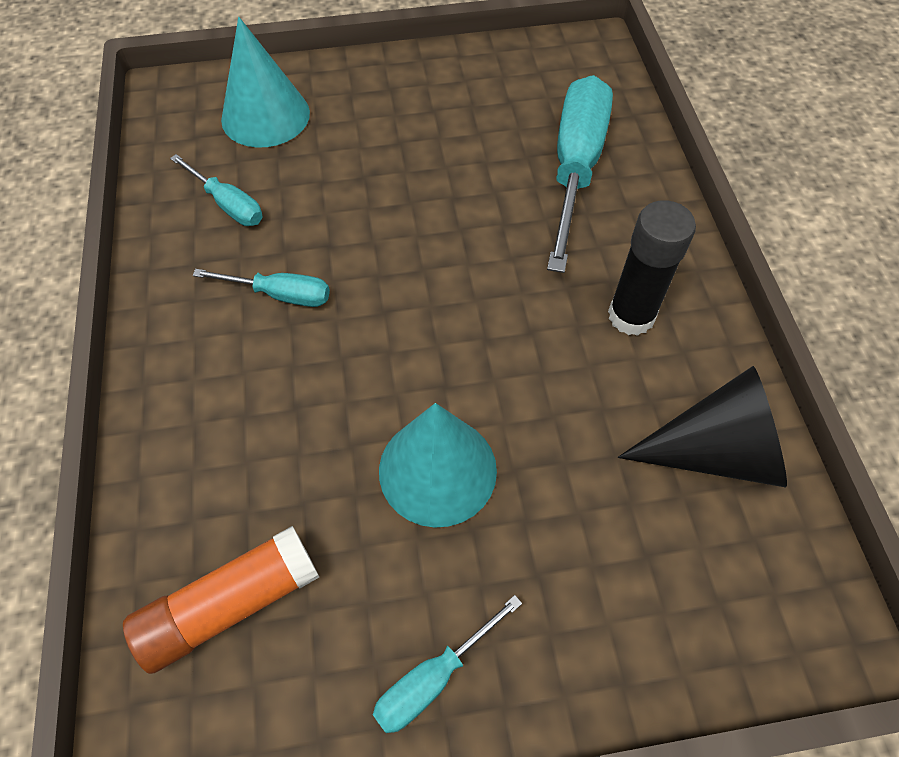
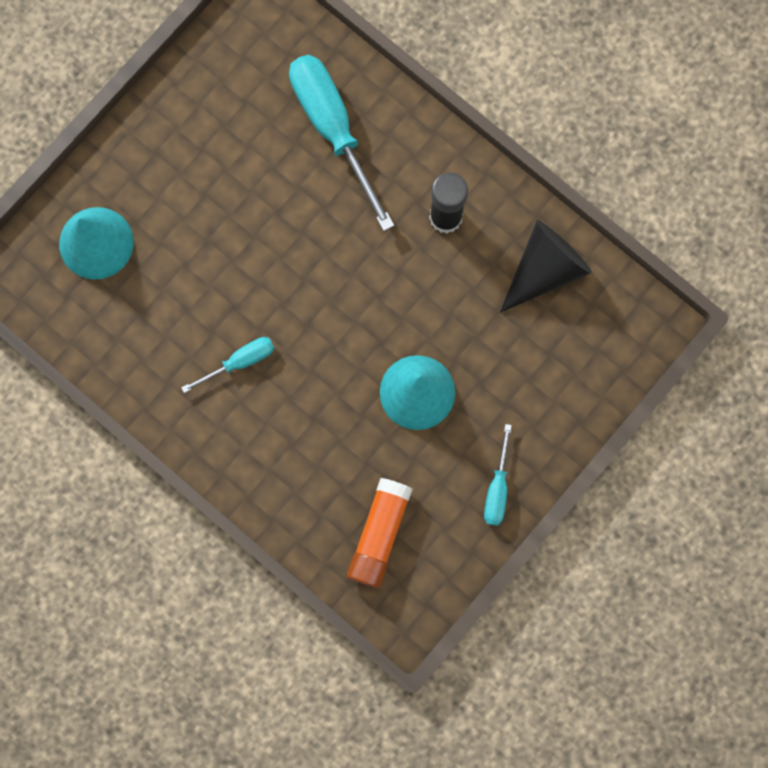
camera: 40 degrees left, 20 degrees up
(228, 204) = (145, 328): turquoise screwdriver -> none

